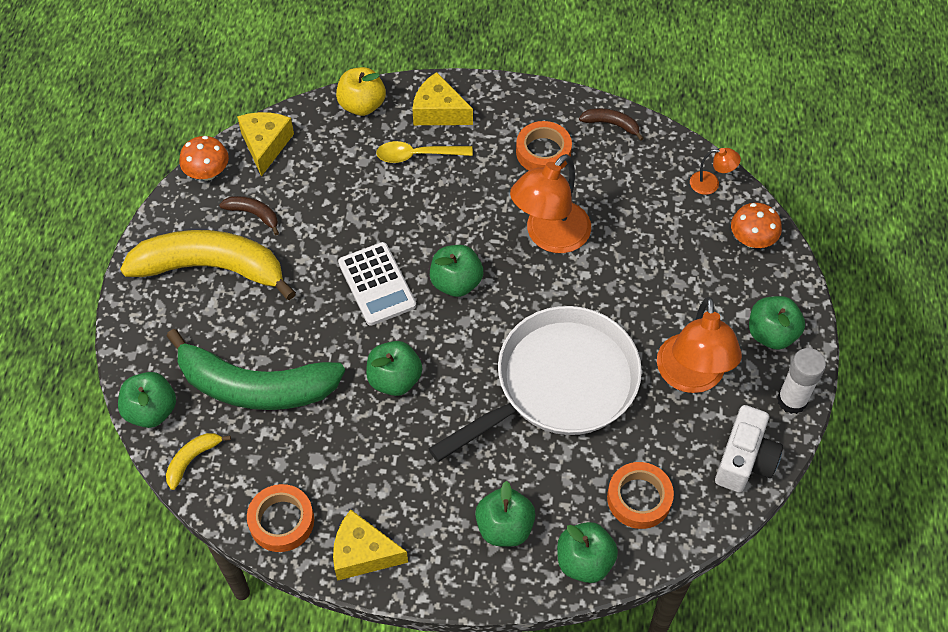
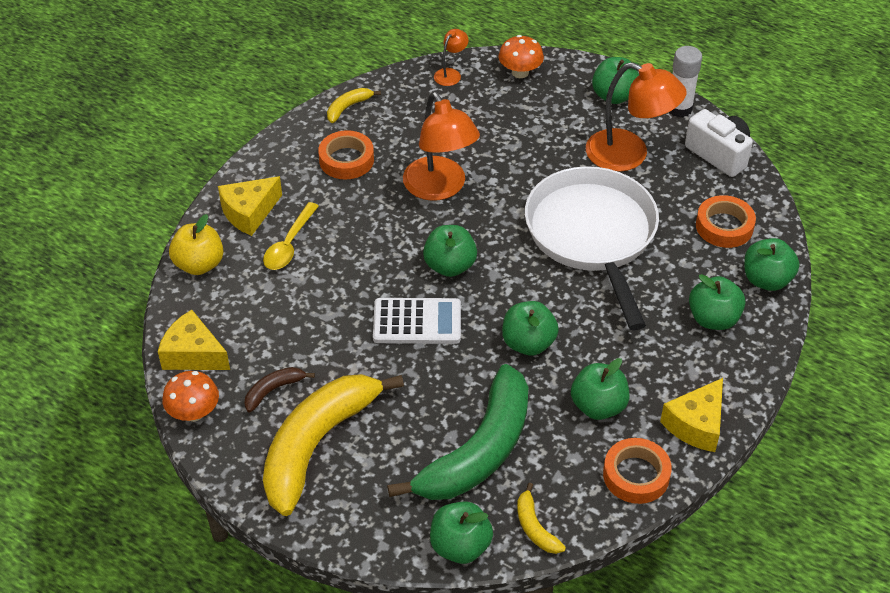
camera: 65 degrees left, 10 degrees down
(347, 463) = (598, 406): none -> green apple
(611, 124) = (348, 107): brown banana -> yellow banana

